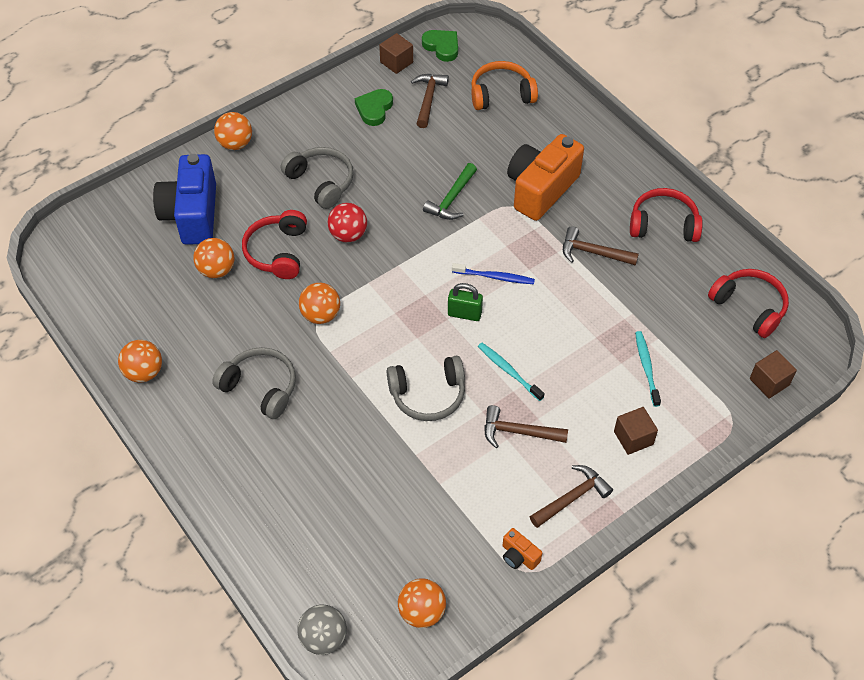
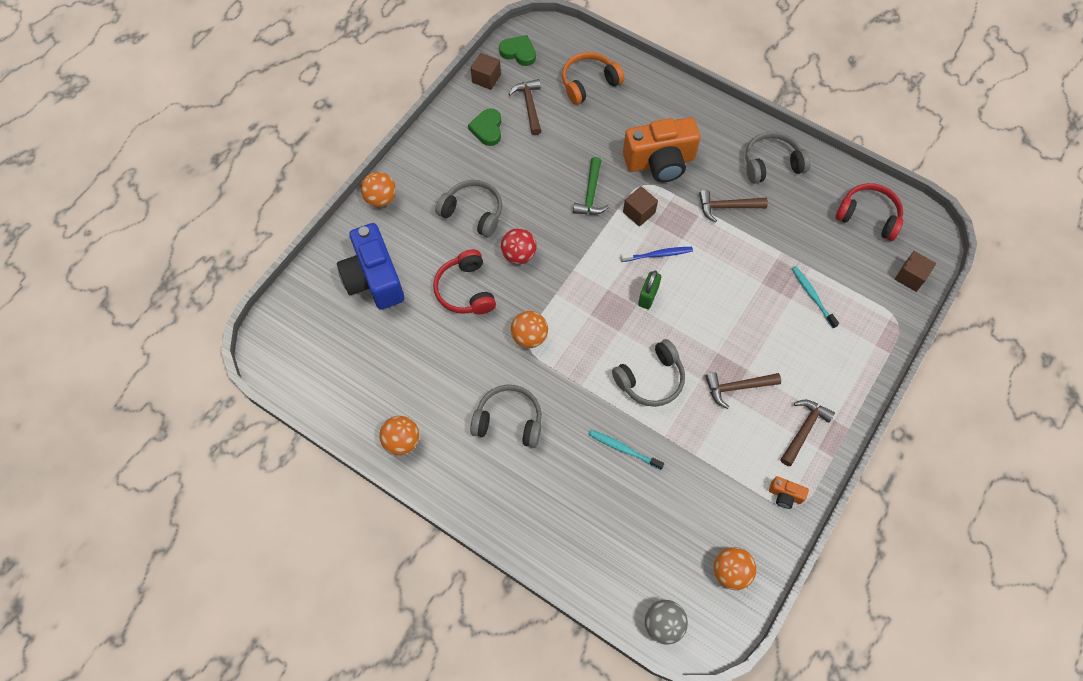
camera: 20 degrees left, 10 degrees up
(217, 270) = (420, 324): orange ball -> none
(464, 314) = (648, 296): green padlock -> green padlock turned 60 degrees counterclockwise
(508, 371) = (706, 336): turquoise toothbrush -> turquoise toothbrush (623, 449)
(540, 189) = (660, 162): orange camera -> orange camera turned 120 degrees counterclockwise
(633, 438) = (828, 361): brown cube -> brown cube (639, 212)
(663, 224) = (771, 164): red headphones -> grey headphones

